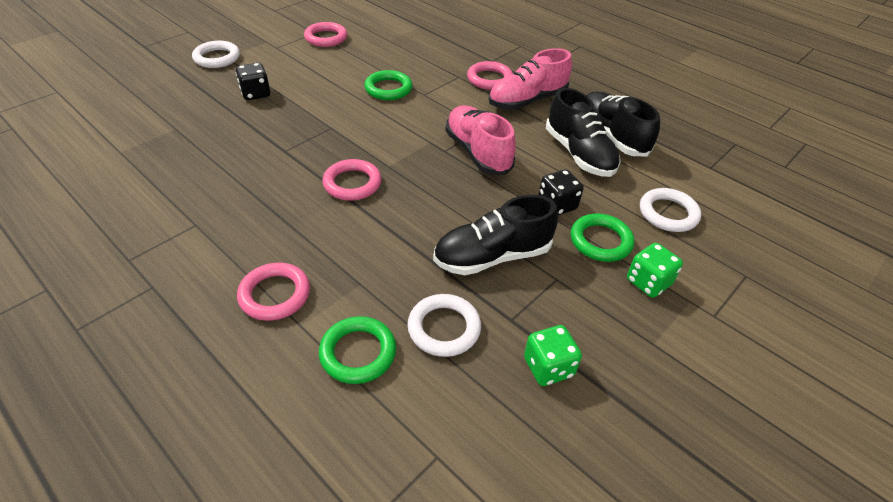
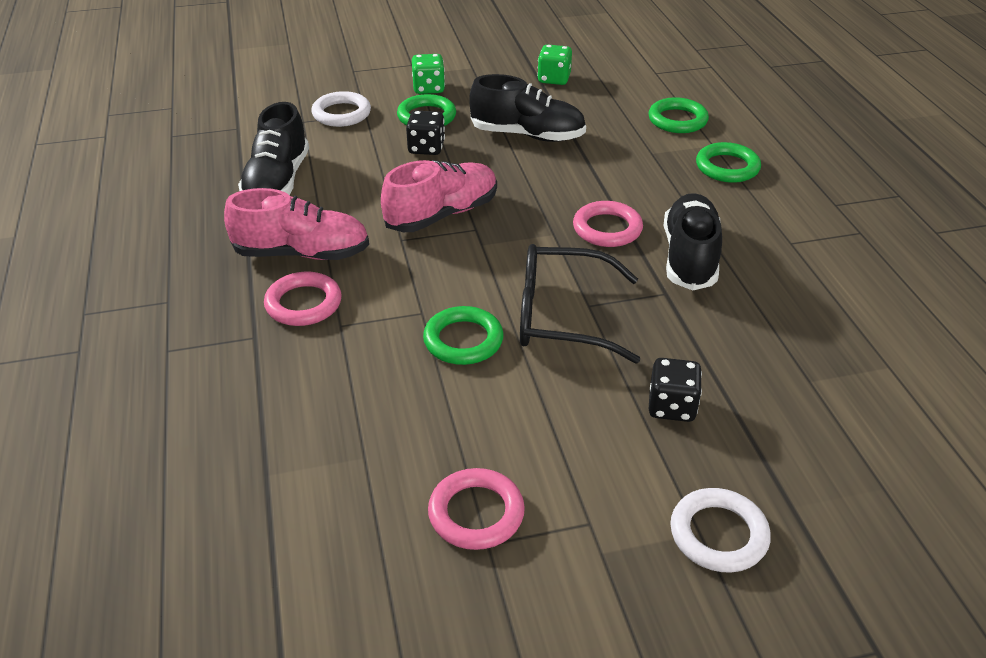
camera: 145 degrees left, 5 degrees down
(275, 295) = (727, 167): pink ring -> green ring
(343, 116) = (562, 316): none -> black glasses
(444, 328) = (606, 113): white ring -> none
(477, 152) = (442, 214): pink shoe -> pink shoe turned 135 degrees counterclockwise
(579, 154) = (339, 178): black shoe -> black shoe (689, 257)

